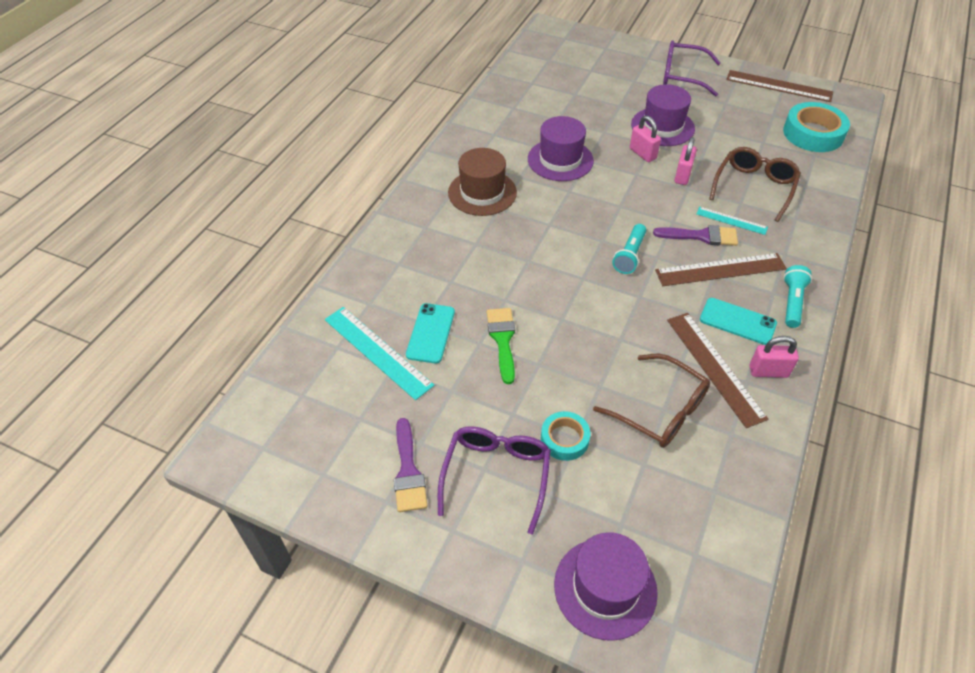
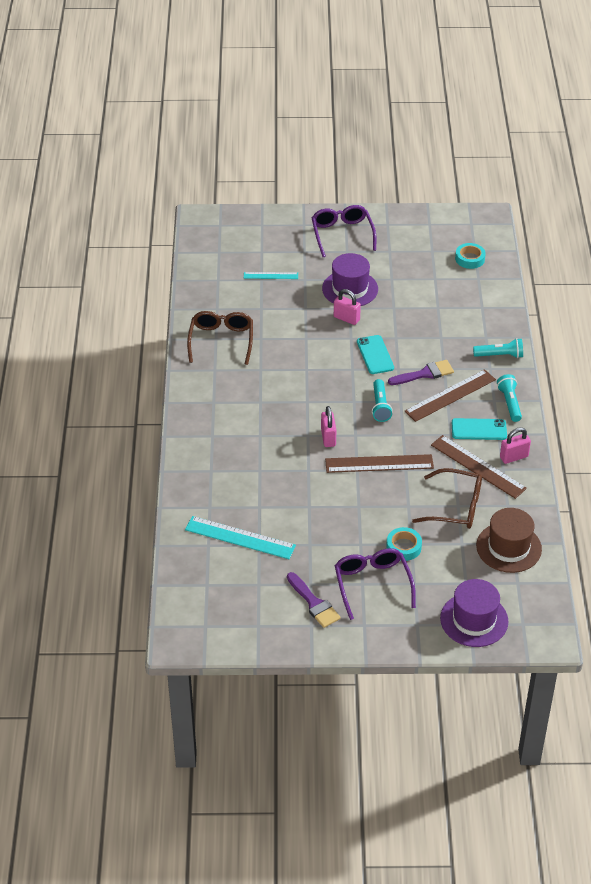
camera: 25 degrees left, 5 degrees down
(430, 333) = (269, 512): turquoise phone -> turquoise phone (375, 355)
(482, 192) = (238, 393): brown hat -> brown hat (508, 547)
(502, 340) = (324, 498): green brush -> none
(560, 160) = (284, 344): purple hat -> none
(682, 76) = (342, 234): purple glasses -> purple glasses turned 90 degrees clockwise
(682, 176) = (387, 328): pink padlock -> pink padlock (328, 438)
(731, 220) = (440, 354): turquoise ruler -> turquoise ruler (270, 275)
(754, 187) = (445, 321): brown glasses -> brown glasses (221, 341)
(779, 86) = (425, 221): brown ruler -> brown ruler (379, 464)
(804, 243) = (500, 355): none -> turquoise flashlight
(813, 133) = (470, 259): turquoise tape -> turquoise tape, size x0.59

